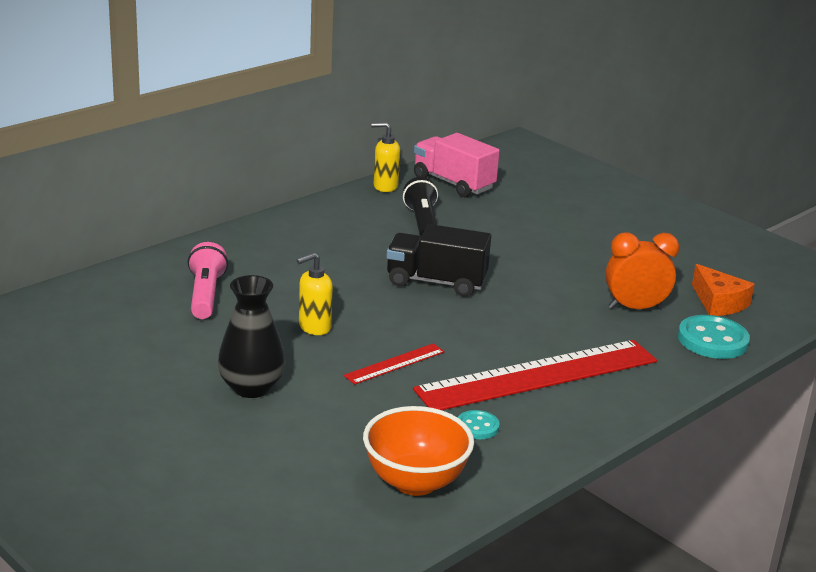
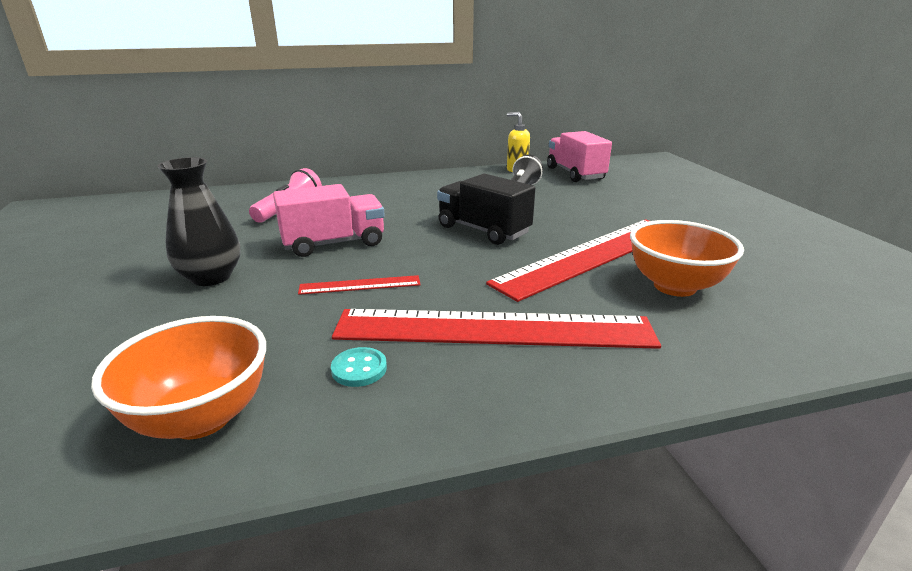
camera: 30 degrees right, 0 degrees up
(314, 327) = (334, 243): yellow soap dispenser -> pink truck
(552, 291) = (591, 255): none -> red ruler
(635, 308) = (674, 286): orange clock -> orange bowl
(712, 340) = (760, 340): turquoise button -> none
(718, 303) = (792, 300): orange cheese -> none

